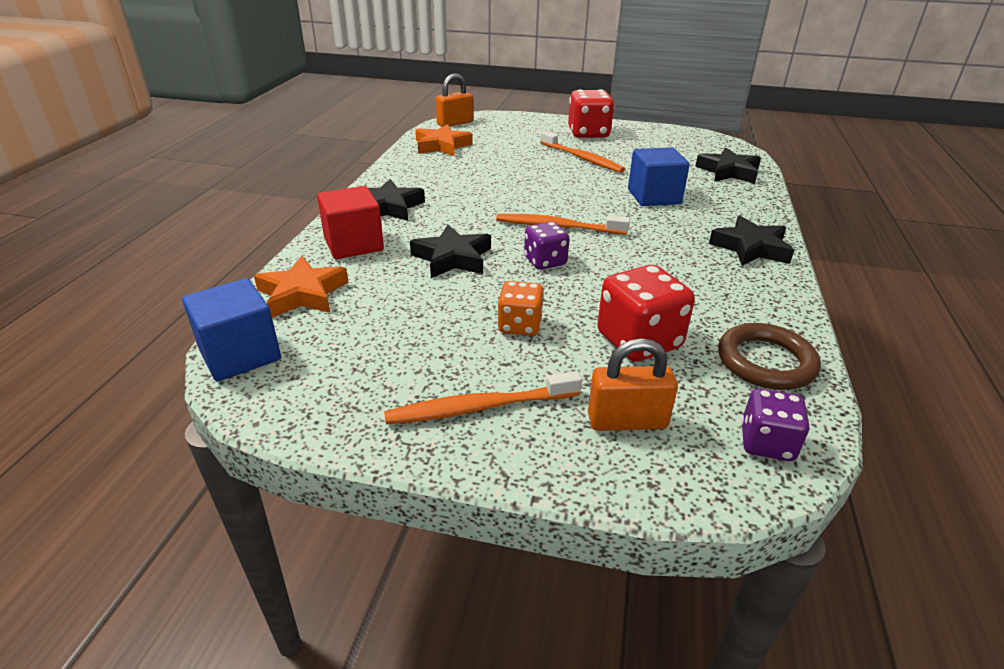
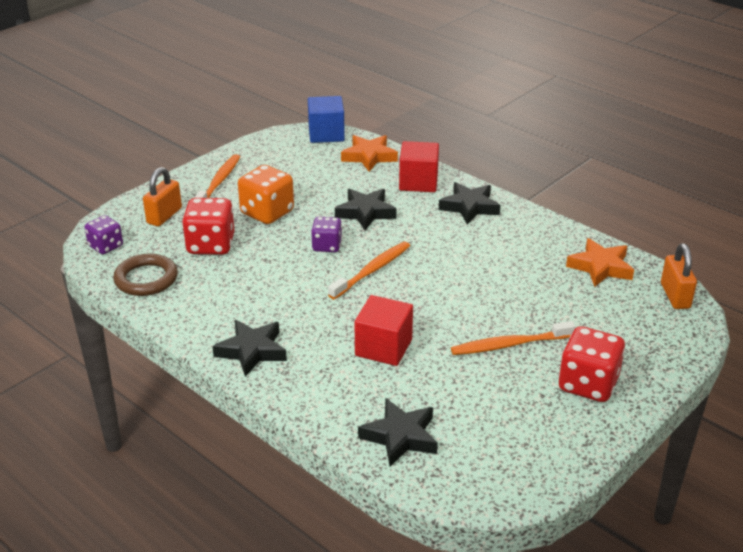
camera: 120 degrees right, 0 degrees up
(520, 325) = (267, 212): orange dice -> orange dice, size x1.61
(654, 196) = (383, 347): blue cube -> red cube

